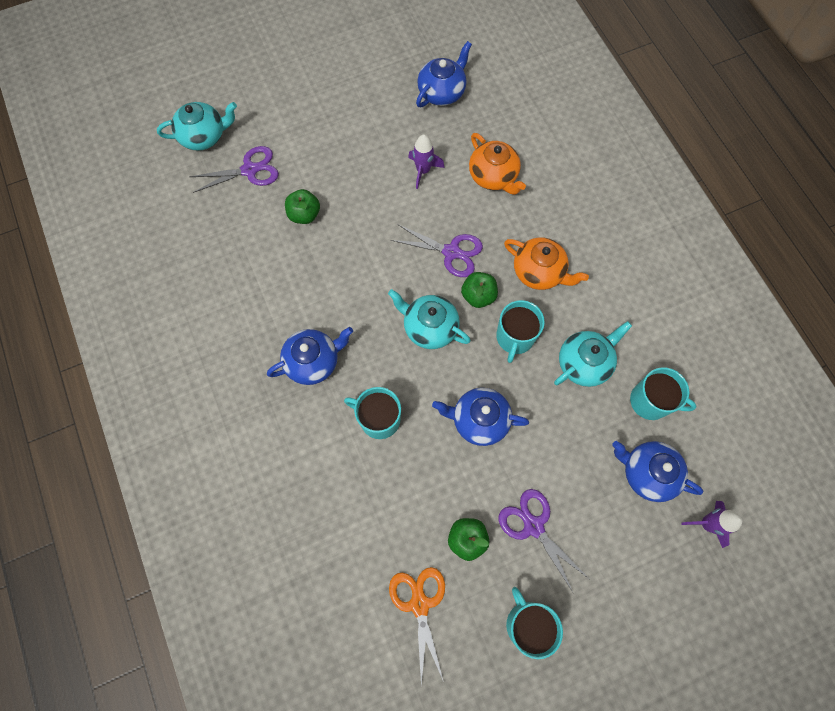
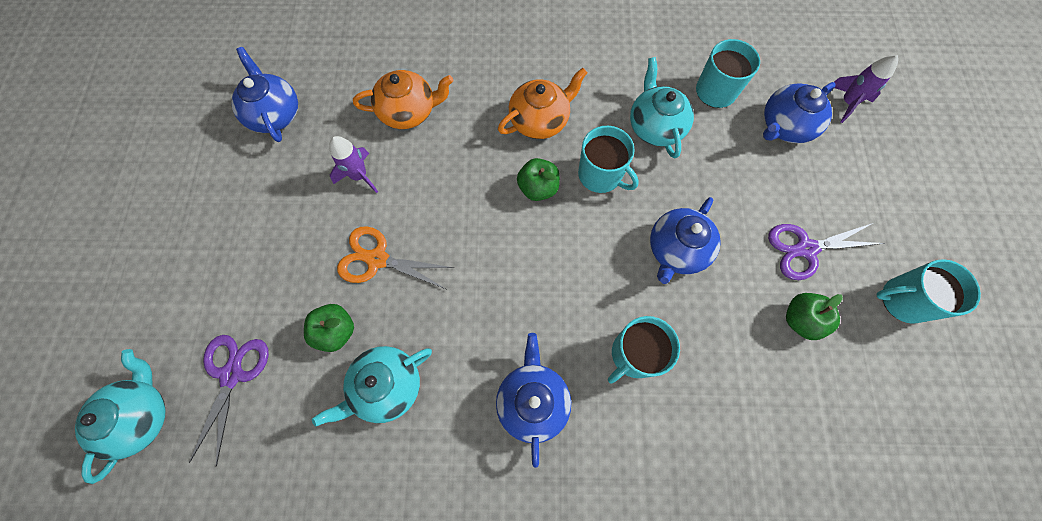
camera: 65 degrees left, 0 degrees up
(419, 604) = (857, 400): orange scissors -> orange scissors (377, 259)
(429, 327) = (550, 253): turquoise teapot -> turquoise teapot (386, 386)
(451, 252) = (474, 191): purple scissors -> none

